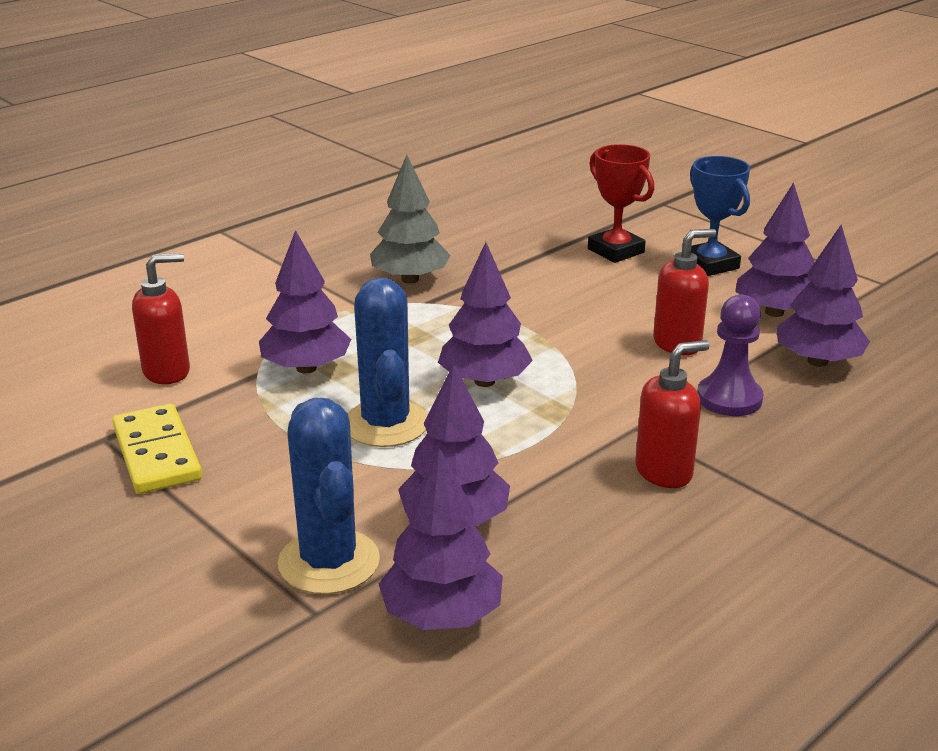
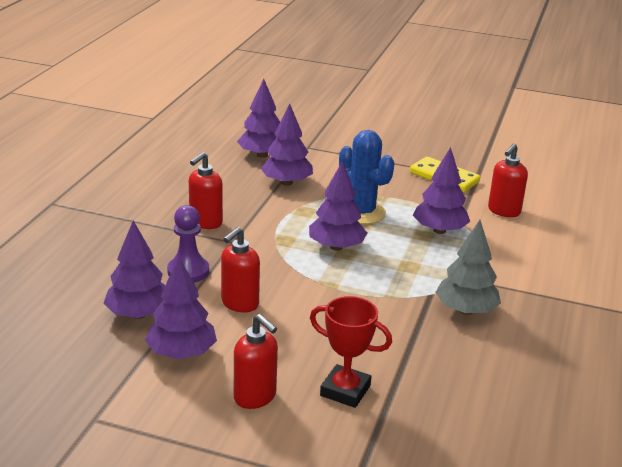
camera: 150 degrees right, 0 degrees up
(329, 562) = (321, 160): blue cactus -> none
(710, 264) = (255, 397): blue trophy -> red soap dispenser

